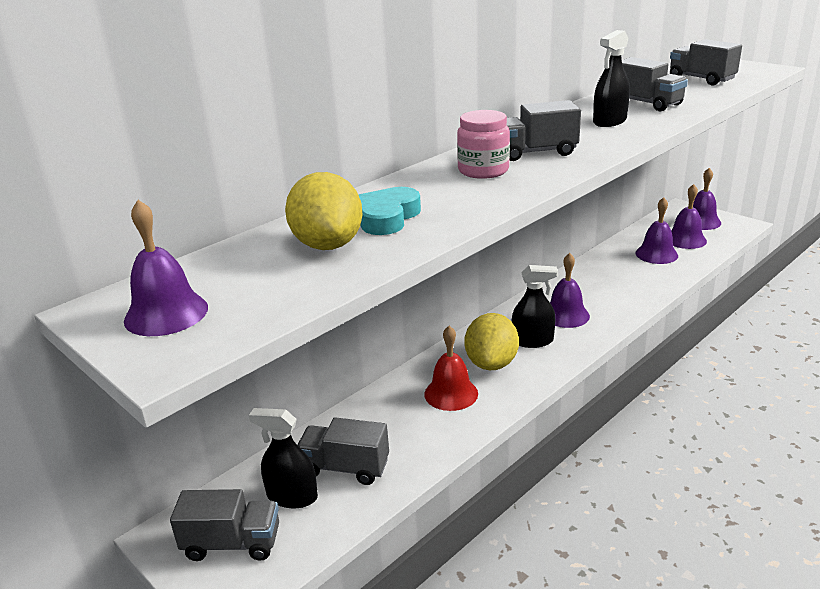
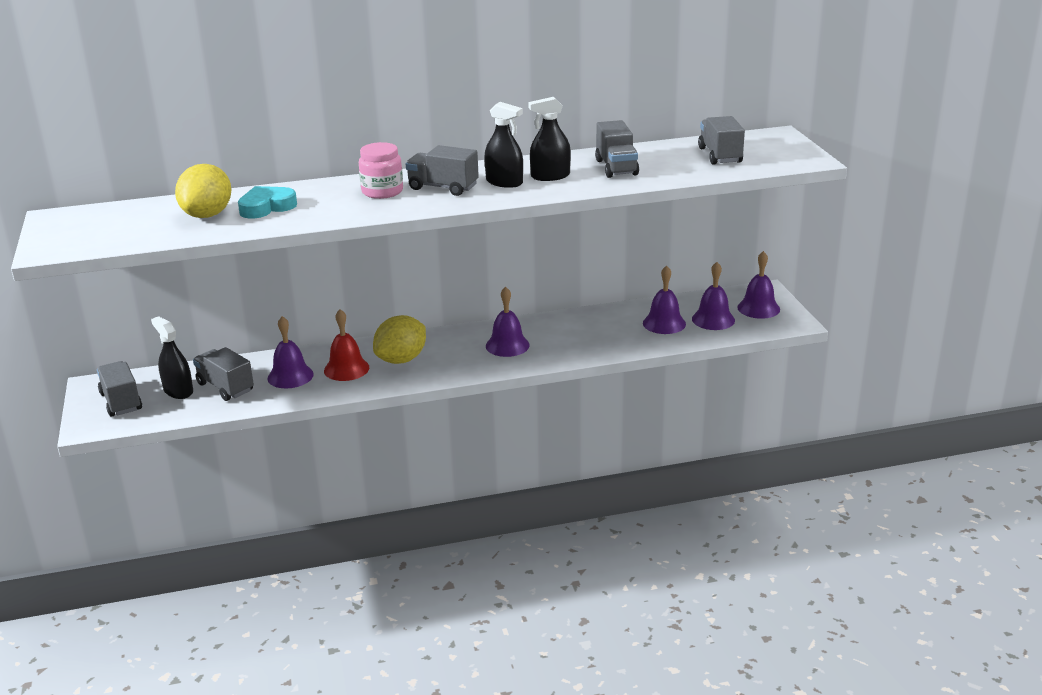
camera: 30 degrees right, 0 degrees up
(166, 313) = (78, 228): purple bell -> purple bell (290, 376)
(232, 543) = (121, 402): grey truck -> grey truck turned 150 degrees counterclockwise
(532, 341) = (453, 355): black spray bottle -> black spray bottle (504, 182)

